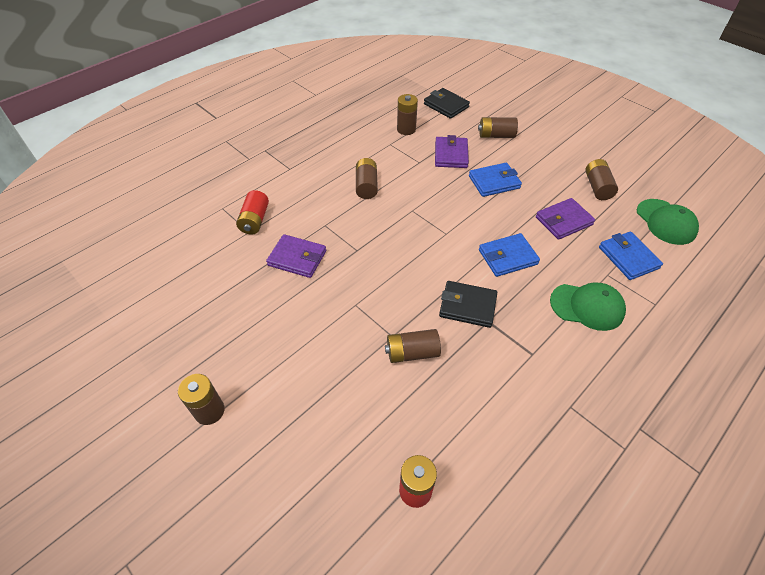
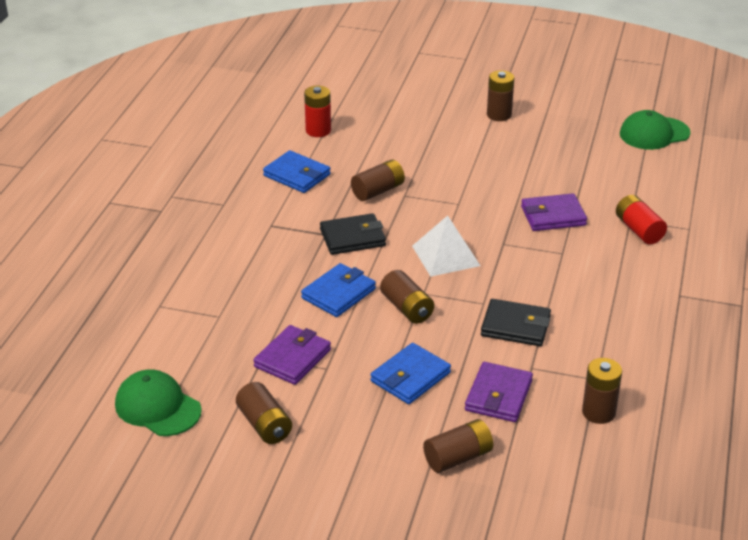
camera: 150 degrees right, 15 degrees down
(366, 186) = (564, 309): brown battery -> brown battery (407, 308)
(407, 257) = (445, 255): none -> white pyramid
(446, 105) = (582, 487): black wallet -> black wallet (515, 326)
(451, 155) = (498, 395): purple wallet -> purple wallet turned 45 degrees clockwise
(587, 306) = (232, 278): green cap -> green cap (654, 133)
(628, 257) = (199, 343): blue wallet -> blue wallet (297, 175)

